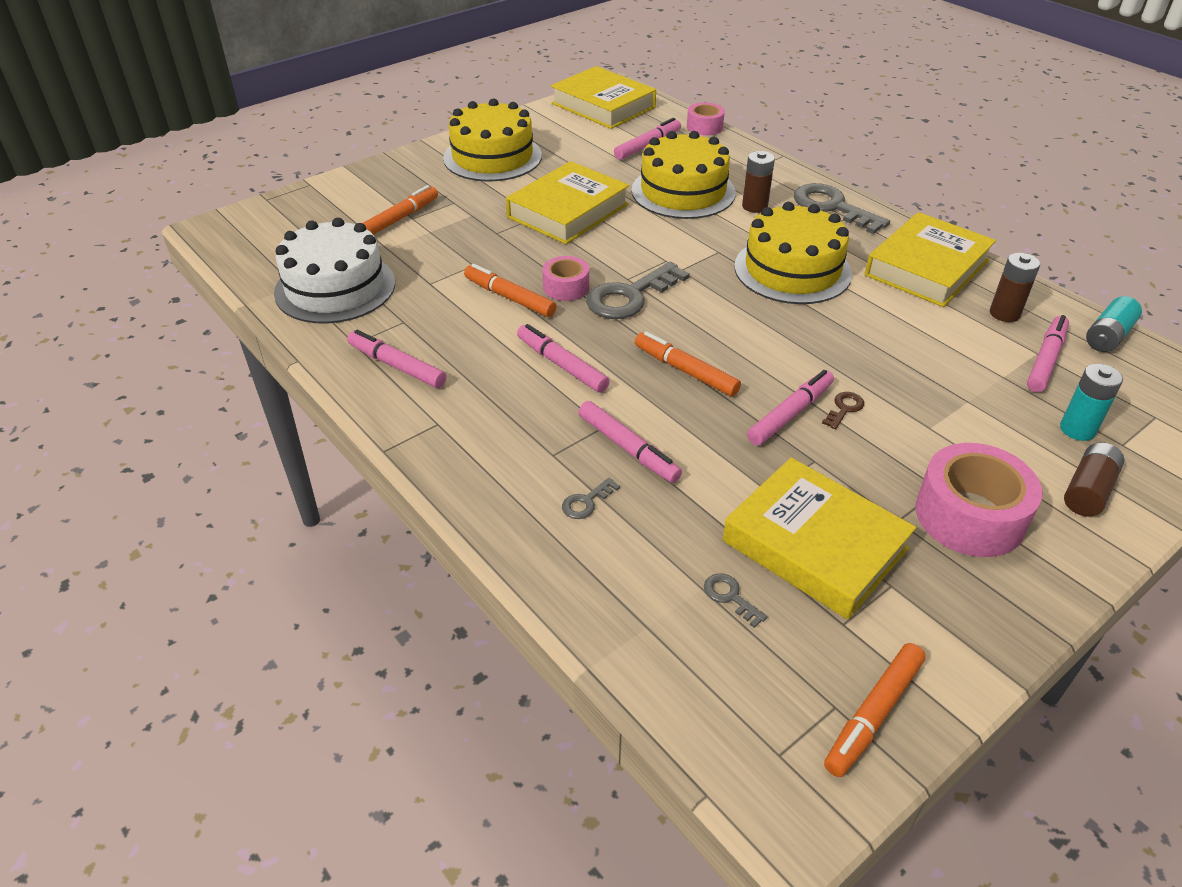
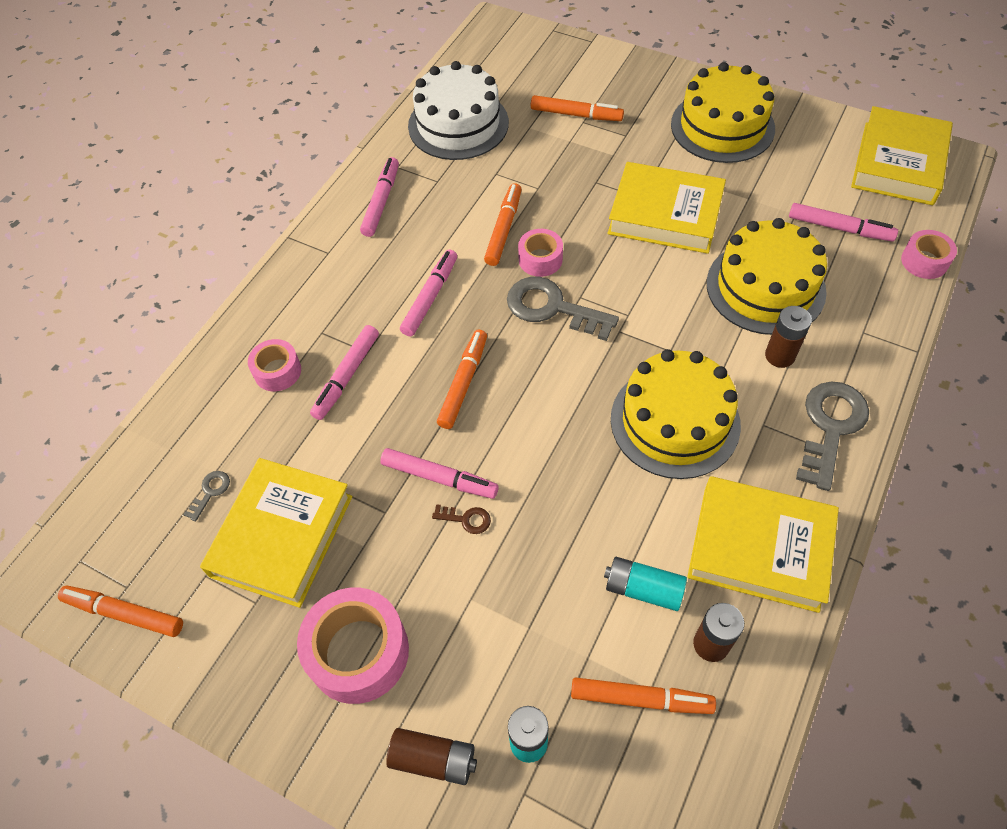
camera: 70 degrees right, 15 degrees up
(586, 502) = (277, 371): grey key -> pink tape
(1045, 360) = (640, 699): pink marker -> orange marker
(1108, 336) = (728, 768): turquoise battery -> turquoise battery (643, 589)

